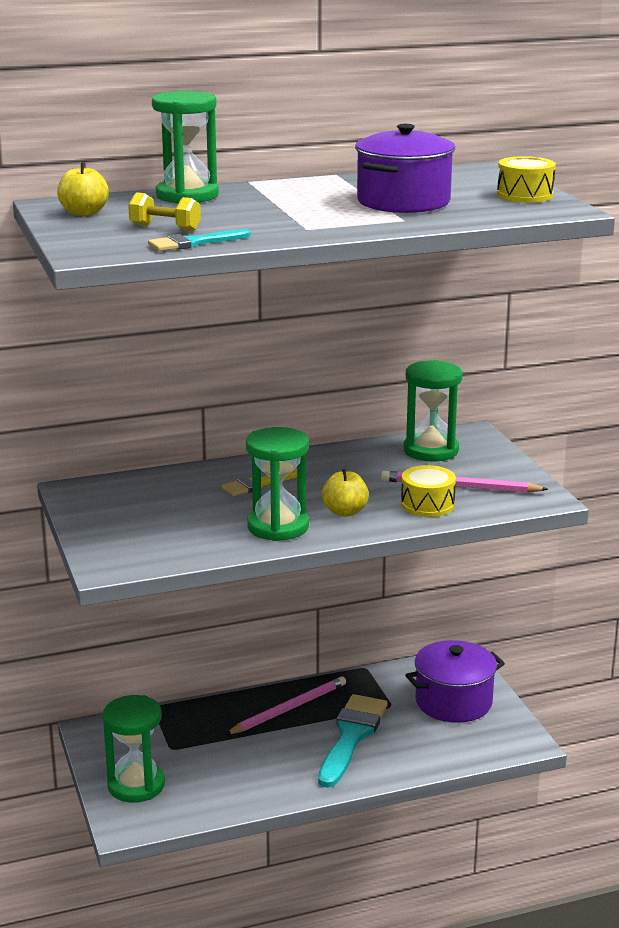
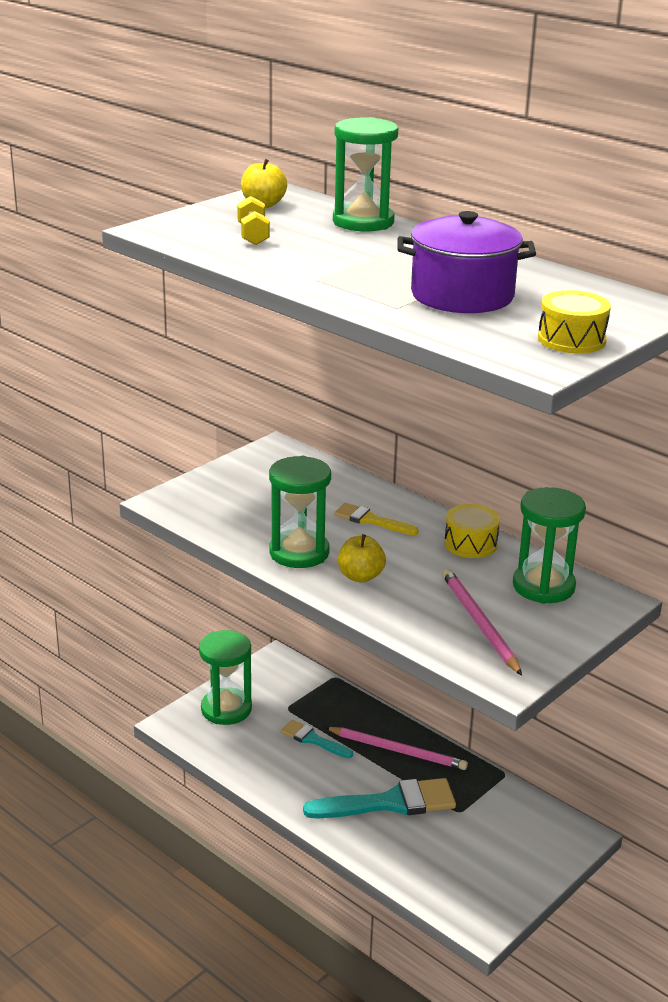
camera: 60 degrees right, 5 degrees up
(193, 243) = (220, 252): turquoise brush -> turquoise brush (313, 739)
(427, 504) = (420, 615): yellow drum -> yellow drum (470, 544)
(453, 702) = (504, 851): purple pot -> none

